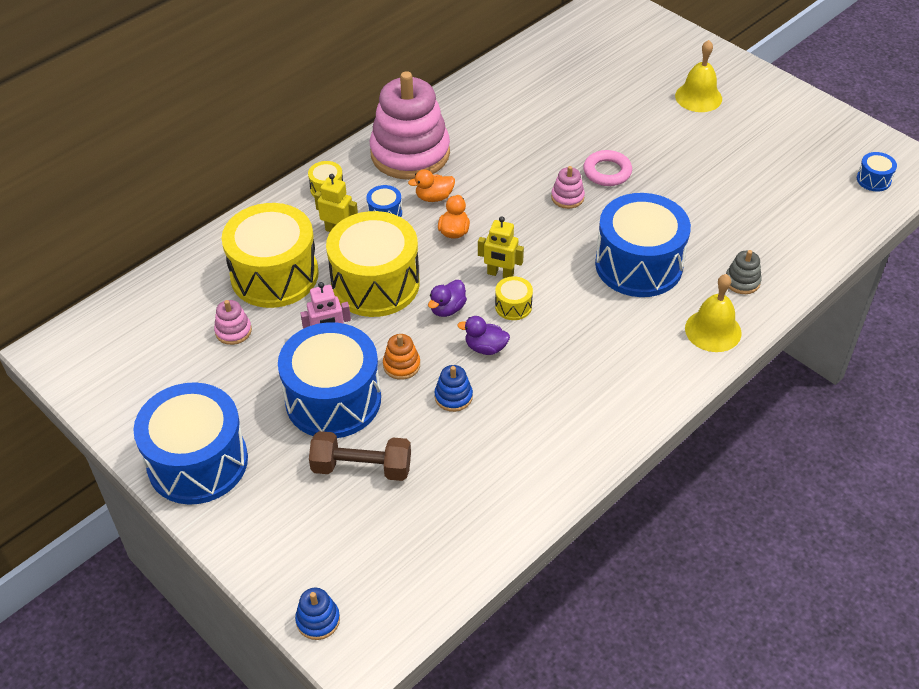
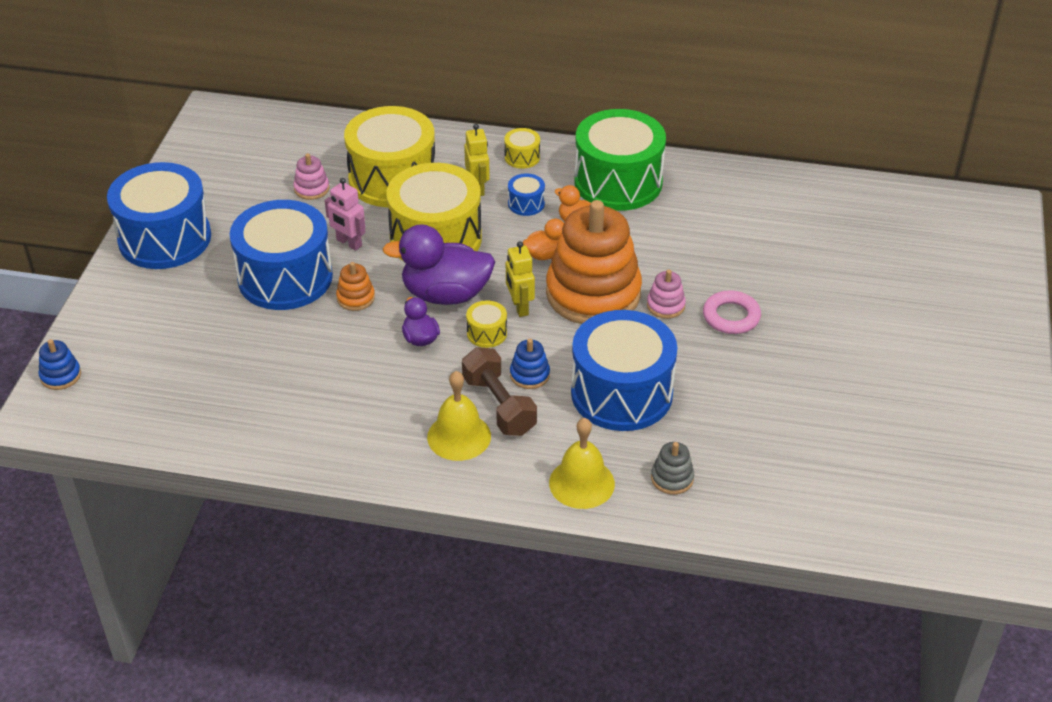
camera: 55 degrees right, 5 degrees down
(362, 467) = (227, 328): brown dumbbell -> brown dumbbell (499, 405)
(410, 153) = (618, 182): pink stacking toy -> green drum
(447, 309) = (445, 294): purple duck -> purple duck, size x2.01
(453, 396) = (346, 345): blue stacking toy -> blue stacking toy (529, 375)
(521, 227) = (593, 293): none -> orange stacking toy
(698, 97) = (923, 334): yellow bell -> yellow bell (459, 436)
(873, 180) = (946, 527): blue drum -> none

